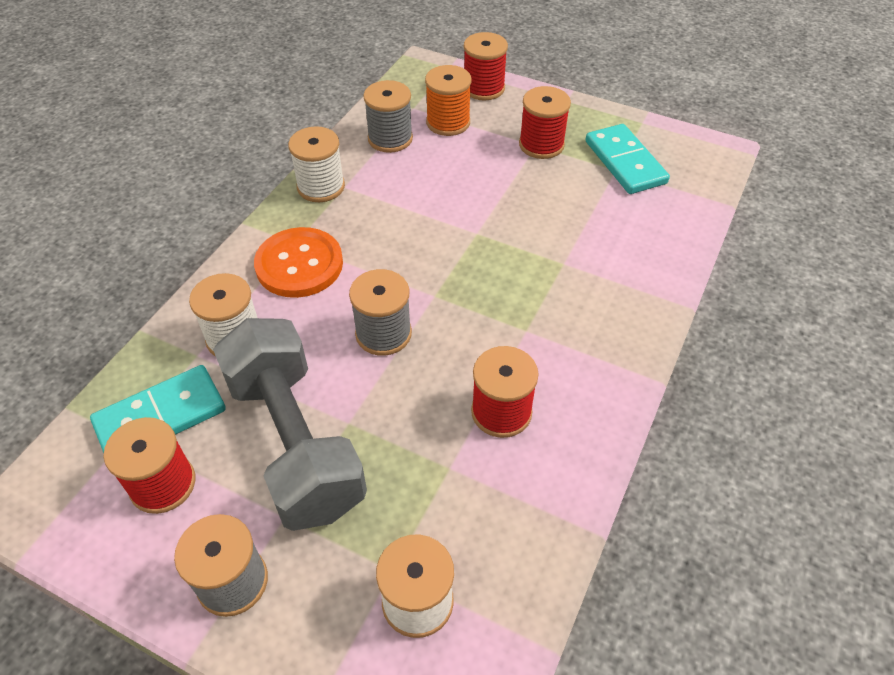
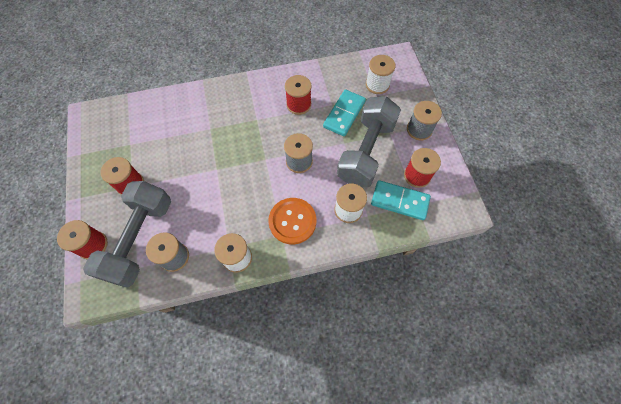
camera: 130 degrees left, 15 degrees up
(448, 122) = (139, 239): orange spool -> grey dumbbell
(625, 162) = (121, 143): turquoise domino -> turquoise domino (344, 114)

